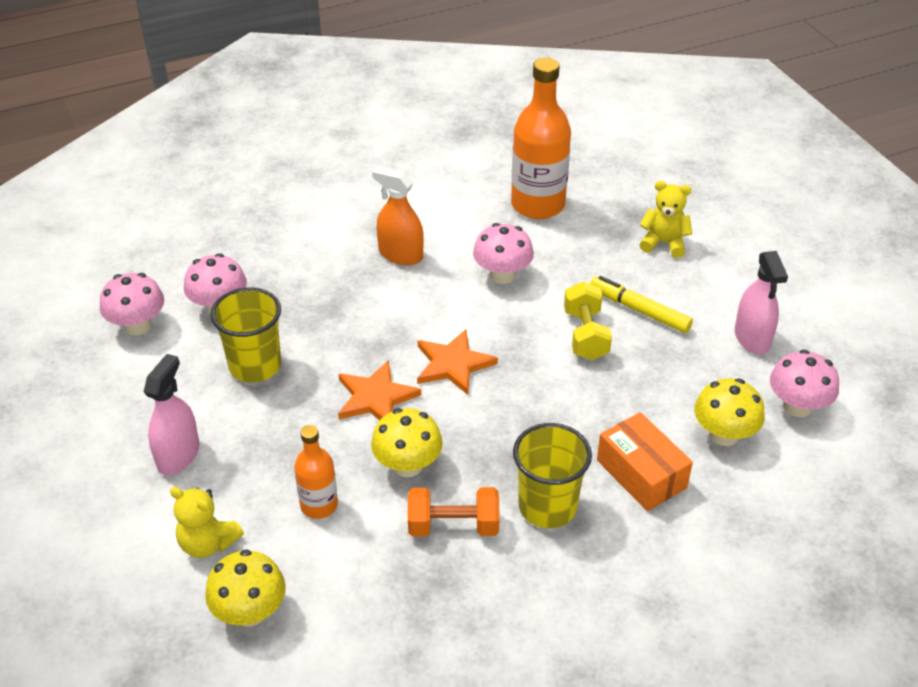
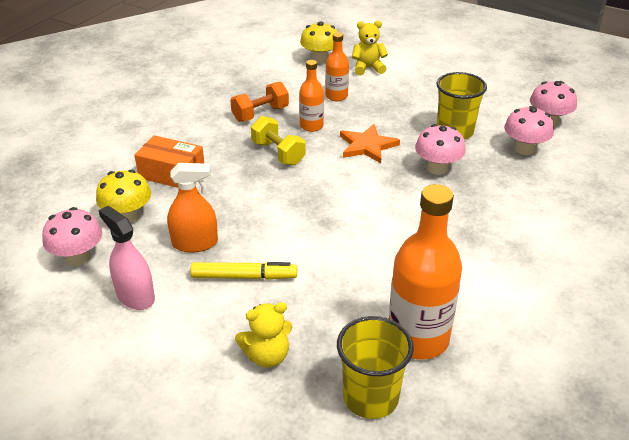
camera: 145 degrees right, 5 degrees down
(178, 455) = (429, 86): pink spray bottle -> none
(400, 254) = (468, 234): orange spray bottle -> orange spray bottle (195, 243)
(407, 465) = (311, 126): yellow mushroom -> orange bottle
(453, 364) = (342, 181): orange star -> none
(502, 275) = (376, 255): pink mushroom -> pink mushroom (437, 168)
(547, 506) = (217, 139): yellow cup -> yellow cup (370, 397)
(585, 335) = (271, 238): yellow dumbbell -> yellow dumbbell (278, 153)

